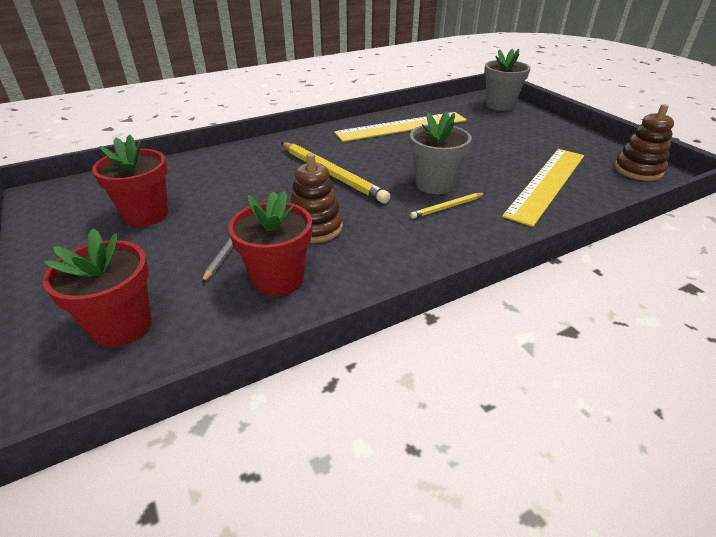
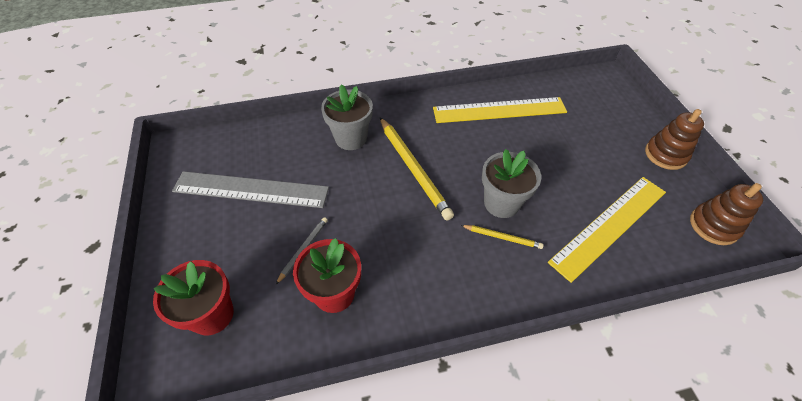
camera: 15 degrees right, 15 degrees up
(146, 215) = (251, 189): red flower pot -> grey ruler
(315, 227) = (380, 237): brown stacking toy -> brown stacking toy (665, 154)
(447, 207) = (502, 237): yellow pencil -> yellow pencil turned 150 degrees counterclockwise
(500, 105) = (611, 93): grey flower pot -> grey flower pot (351, 138)

